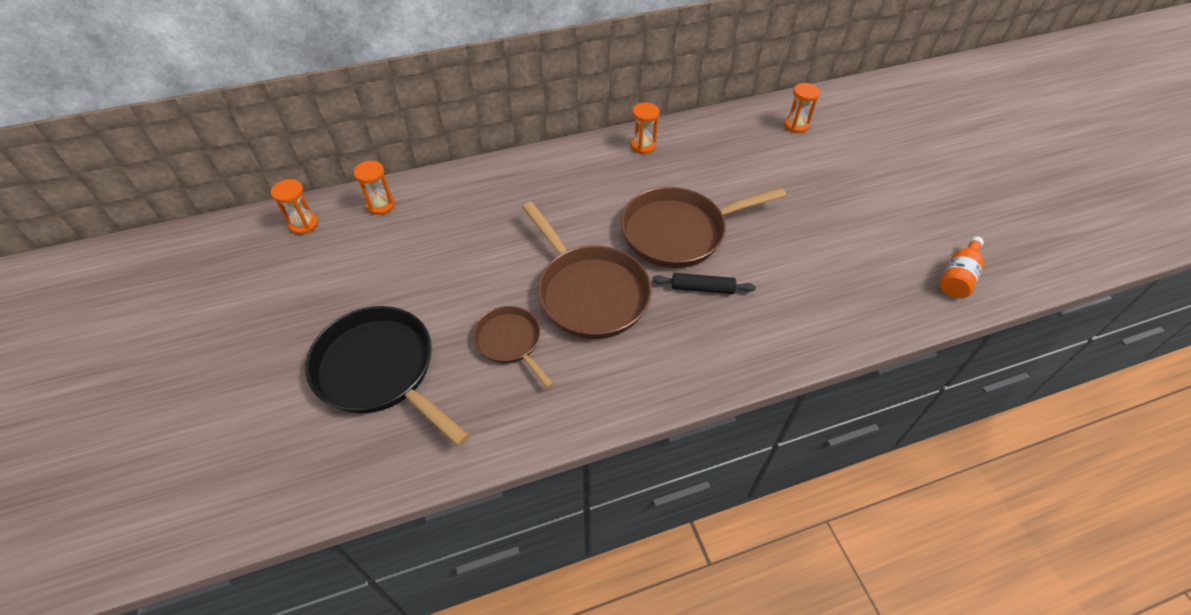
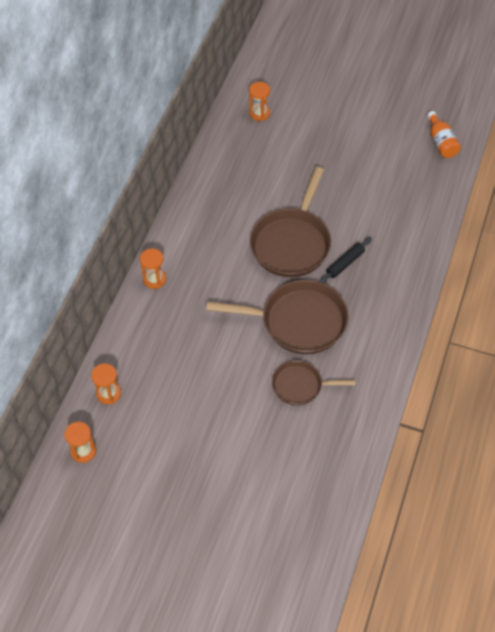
camera: 50 degrees left, 5 degrees up
(380, 371) = (264, 467): black pan -> none
(643, 146) = (197, 206): orange hourglass -> orange hourglass (154, 279)

